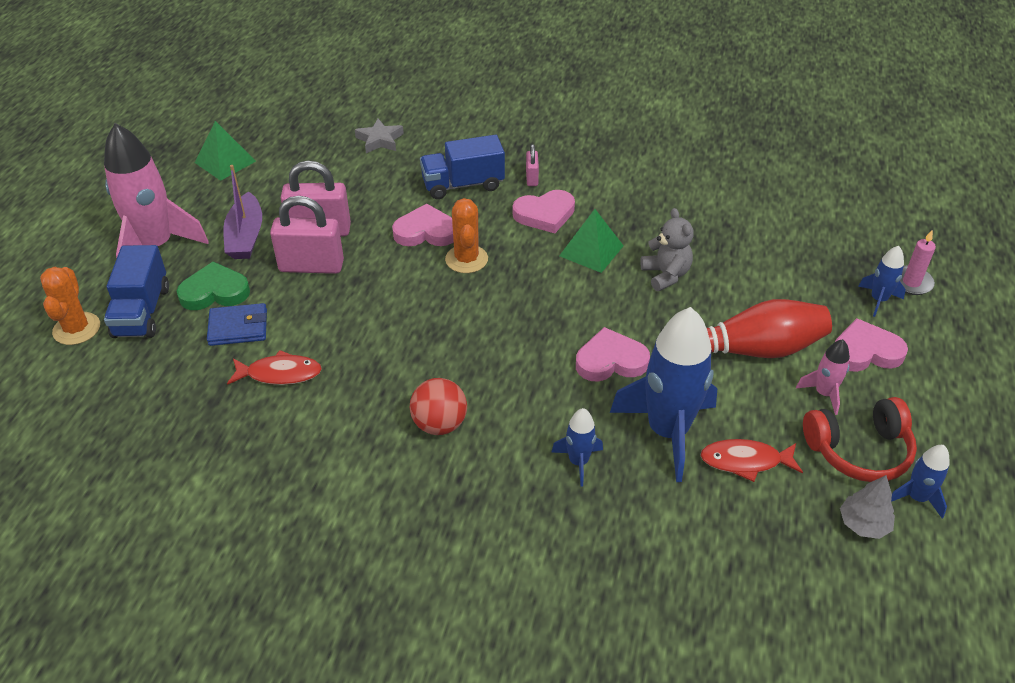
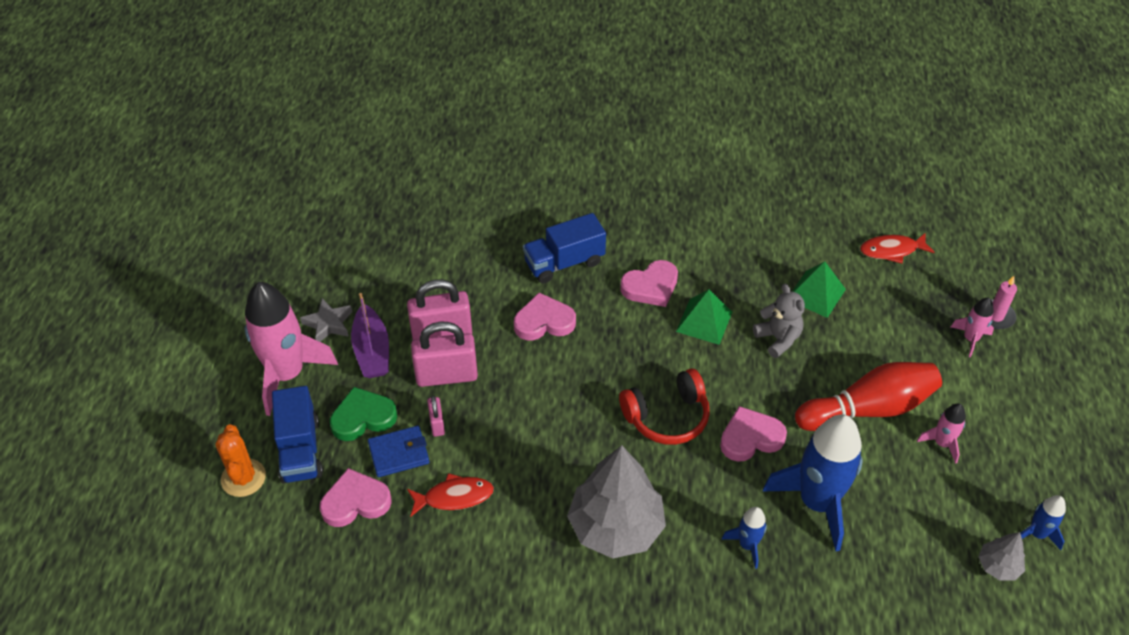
camera: 10 degrees left, 5 degrees up
(225, 162) = (322, 266): green pyramid -> green pyramid (816, 294)
(380, 140) = (468, 220): grey star -> grey star (328, 324)
(439, 424) = (616, 527): red ball -> grey tree
(466, 259) = (591, 347): orange cactus -> none
(532, 178) = (628, 246): pink padlock -> pink padlock (437, 424)
(745, 461) = (889, 521): red fish -> red fish (892, 250)
(859, 450) = (981, 496): red headphones -> red headphones (667, 417)
(865, 351) = (969, 395): pink heart -> pink heart (355, 502)
(878, 300) = (970, 339): blue rocket -> pink rocket

